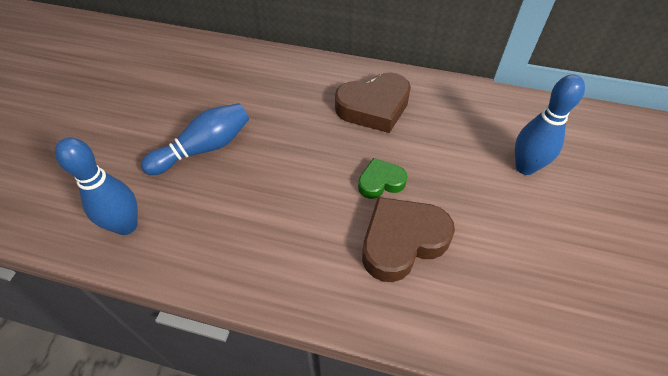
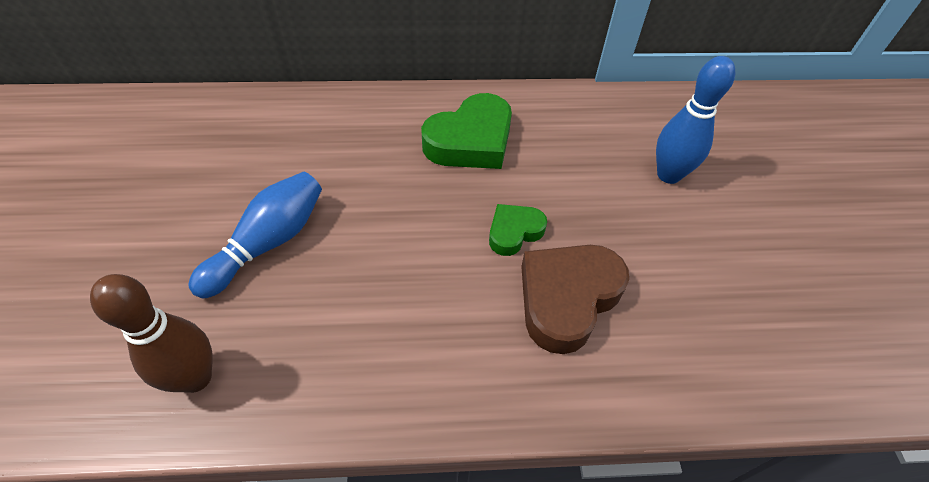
camera: 20 degrees left, 0 degrees up
(126, 225) = (195, 377): blue bowling pin -> brown bowling pin
(374, 107) = (471, 141): brown heart -> green heart

